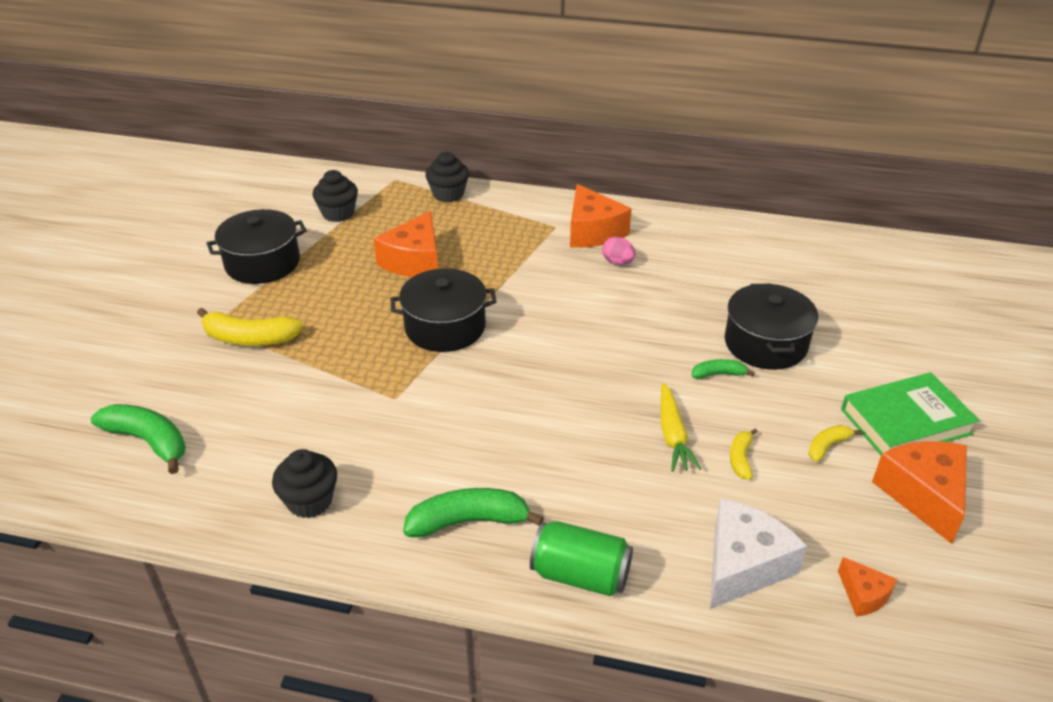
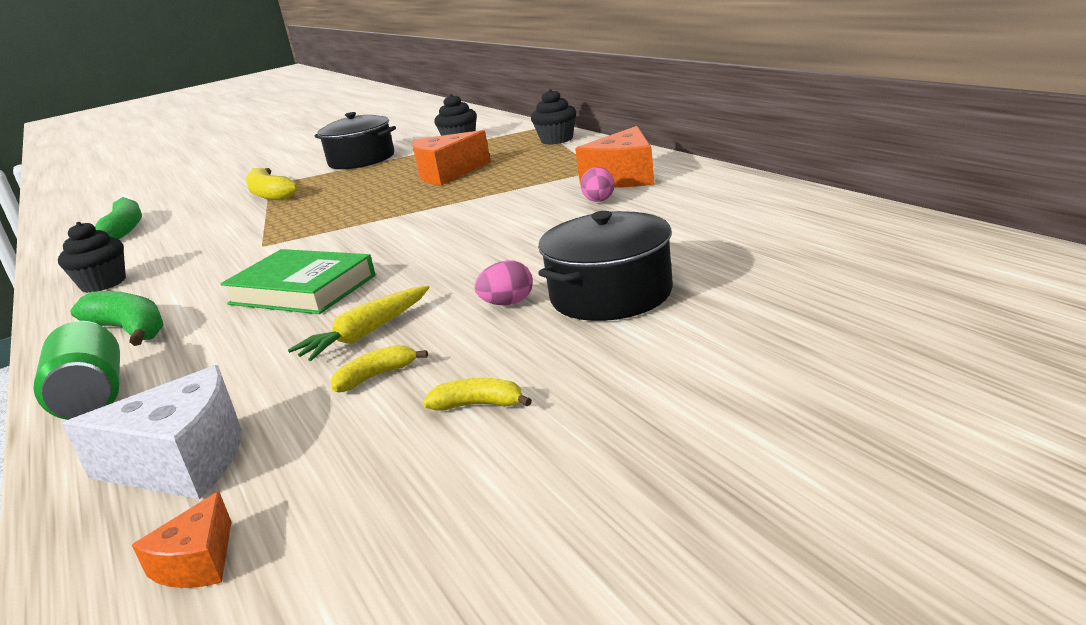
camera: 50 degrees right, 15 degrees down
(445, 327) = (380, 214): black pot -> none
(718, 374) = (508, 303): green banana -> pink egg
(906, 421) = (625, 424): green book -> green book (302, 290)
(923, 495) = (478, 509): orange cheese -> none

